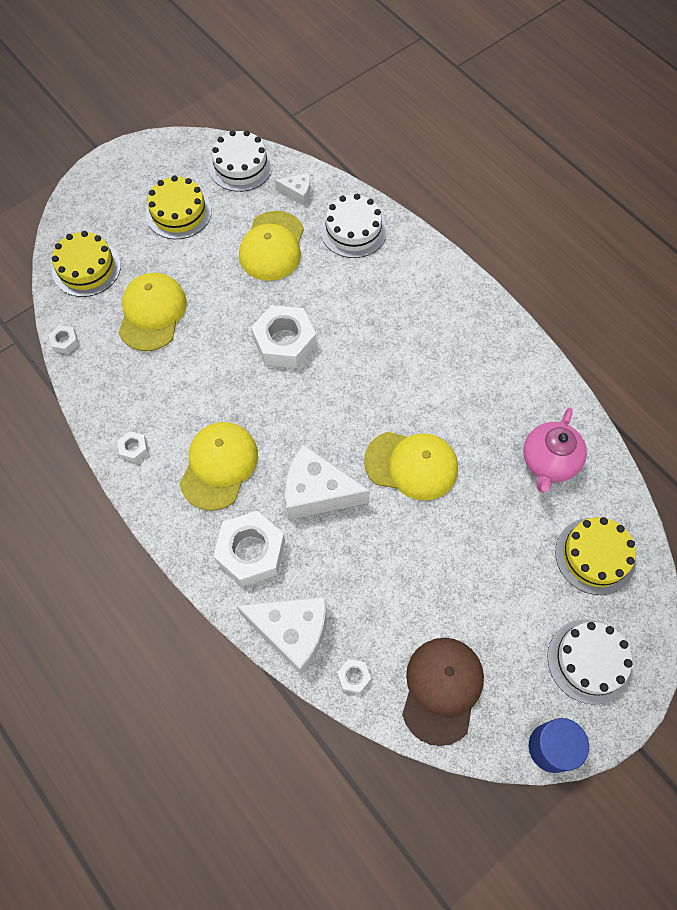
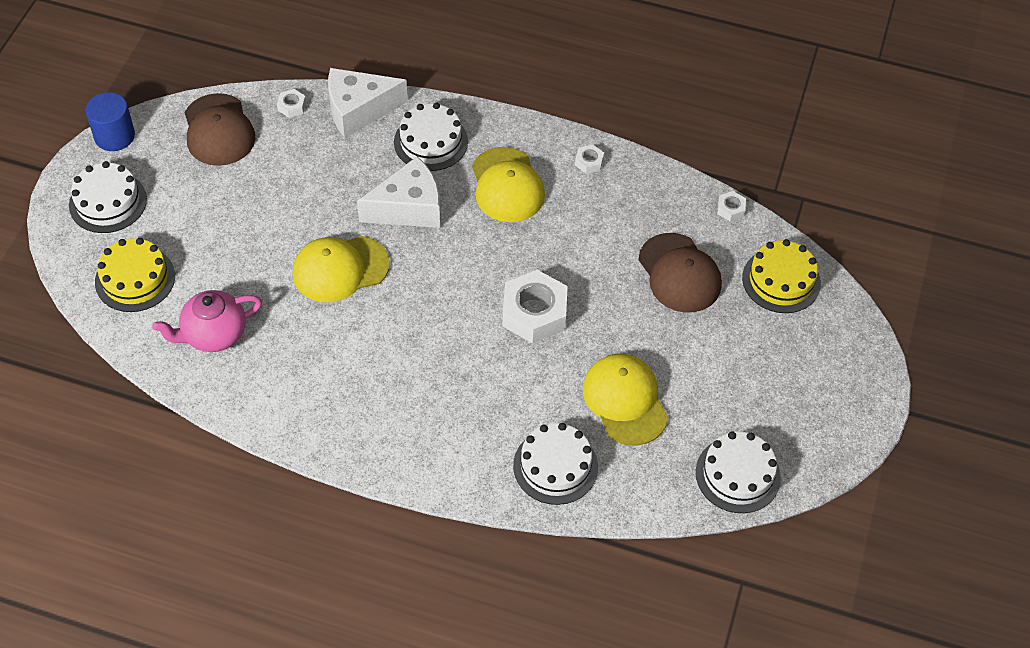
camera: 145 degrees right, 10 degrees down
(152, 313) = (679, 273): yellow cap -> brown cap
(178, 212) = (751, 384): yellow cake -> none
(251, 552) = (431, 142): white nut -> white cake
(297, 193) = (649, 477): white cheese -> none
(548, 462) = (213, 335): pink teapot -> pink teapot turned 105 degrees counterclockwise

